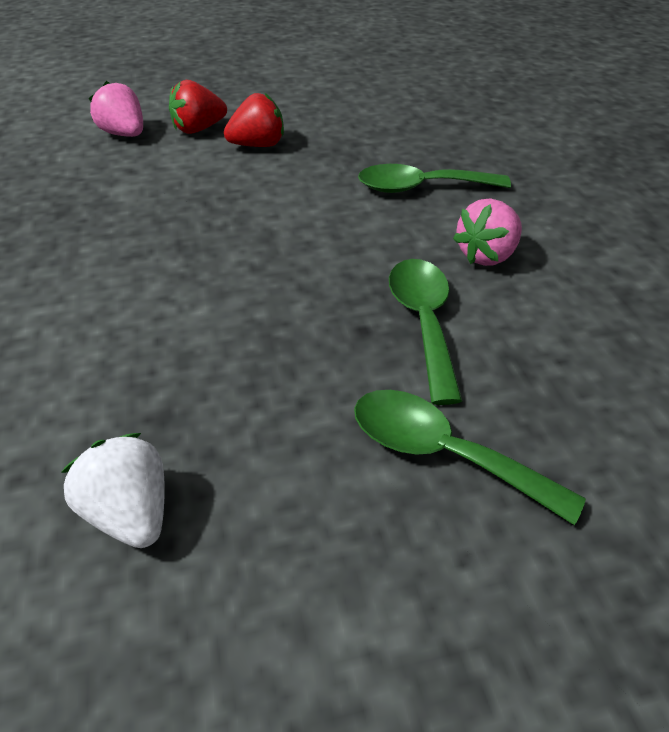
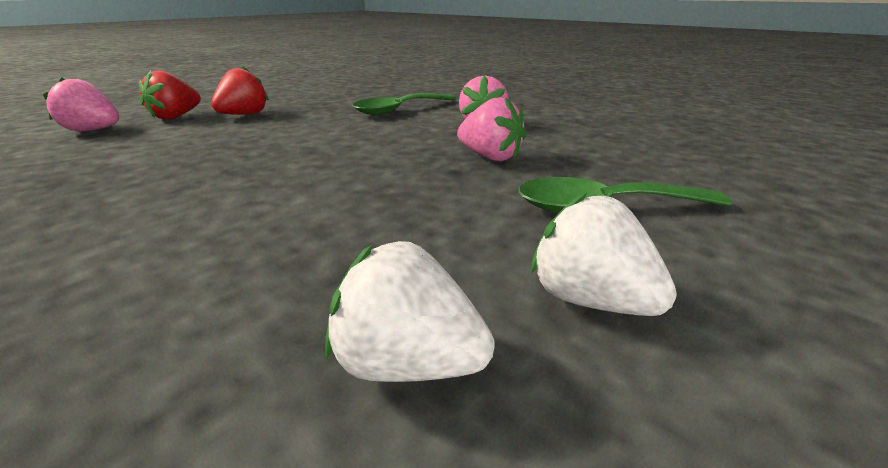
camera: 35 degrees left, 15 degrees down
(292, 539) = (589, 299): none -> white strawberry
(423, 322) = (490, 157): green spoon -> pink strawberry

